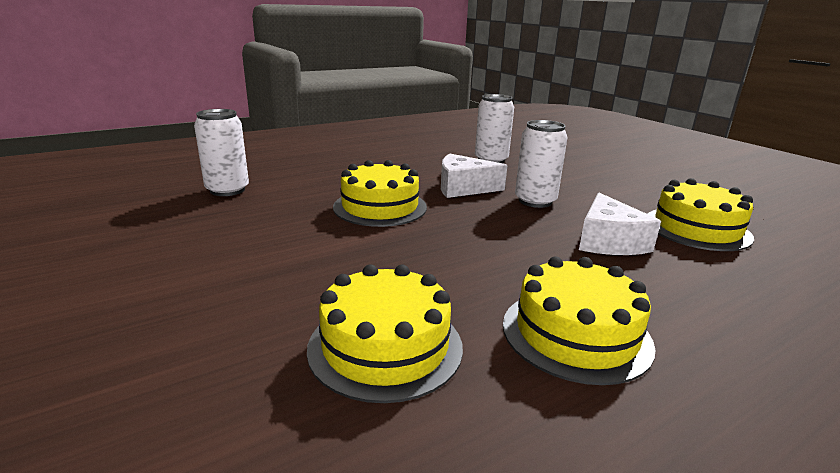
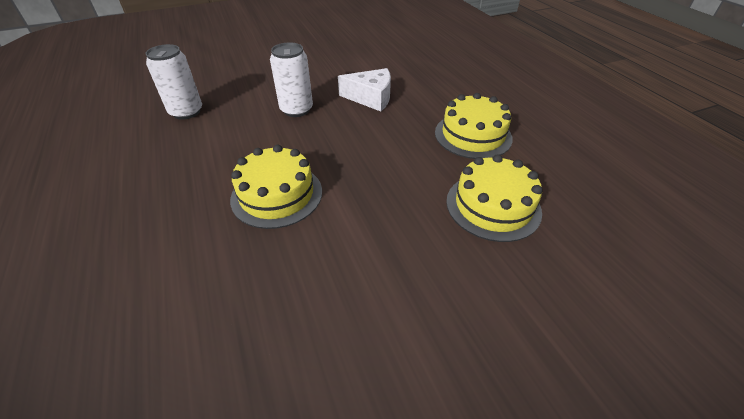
camera: 80 degrees left, 20 degrees up
(227, 190) = (161, 338): white can -> none
(463, 188) = (251, 139): white cheese -> none
(697, 228) = (359, 65): yellow cake -> none

